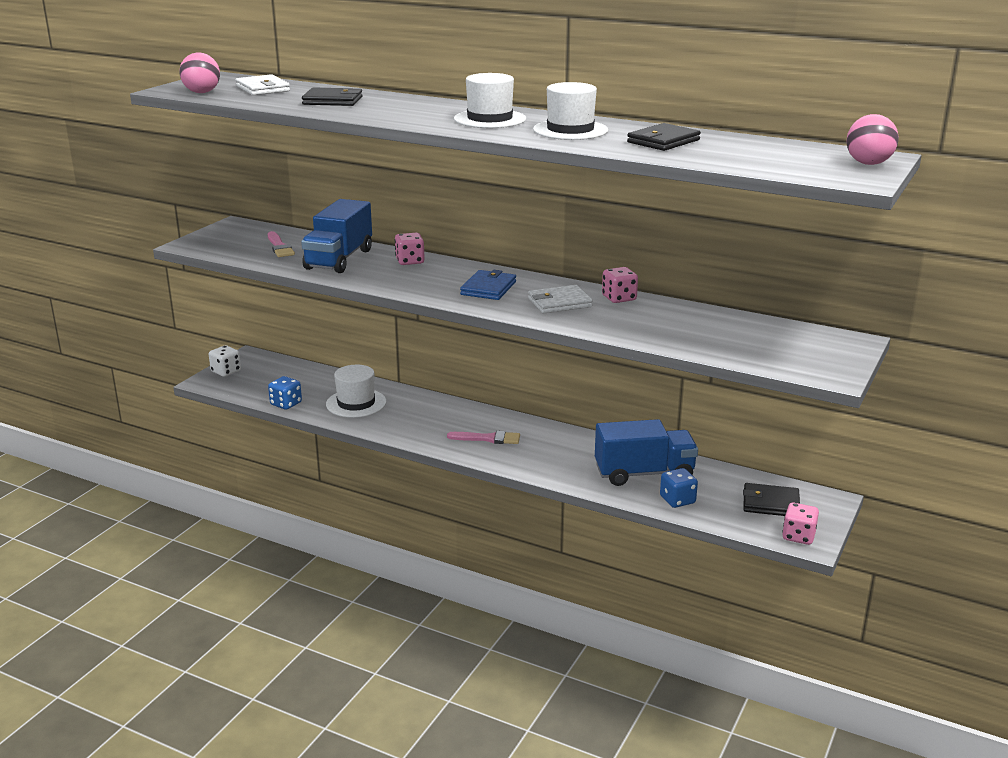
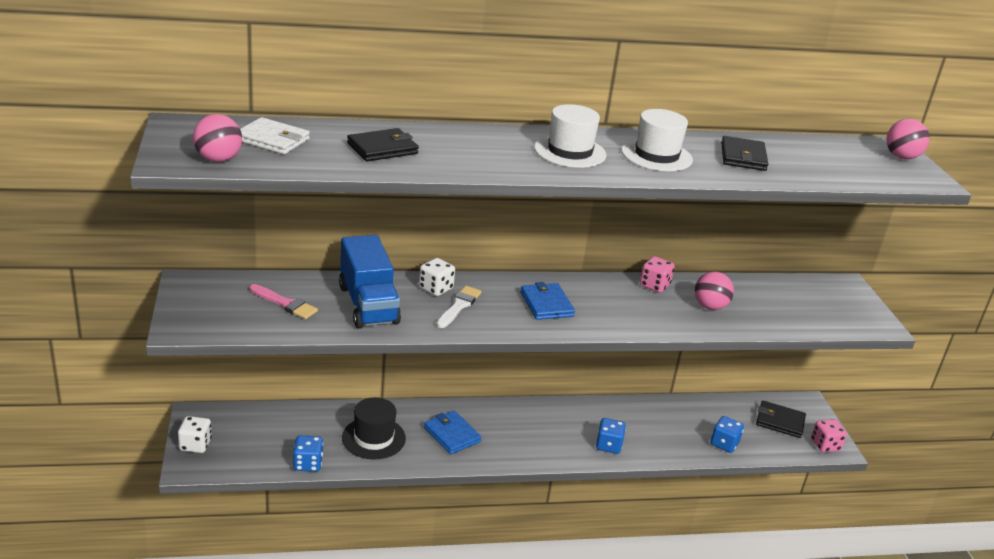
camera: 40 degrees left, 5 degrees up
(356, 403) = (373, 438): white hat -> black hat
(410, 261) = (436, 288): pink dice -> white dice
(410, 274) = (459, 306): none -> white brush
(421, 419) = (452, 434): none -> blue wallet
(488, 438) = (529, 436): pink brush -> none
(553, 466) = (608, 445): none -> blue dice
(559, 303) = (621, 305): white wallet -> none
(644, 473) = (676, 426): blue truck -> none
(651, 322) = (710, 306): none -> pink ball
(770, 503) = (779, 421): black wallet -> black wallet turned 45 degrees clockwise

